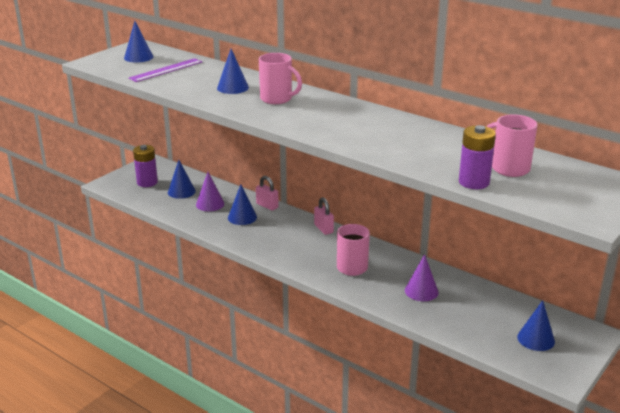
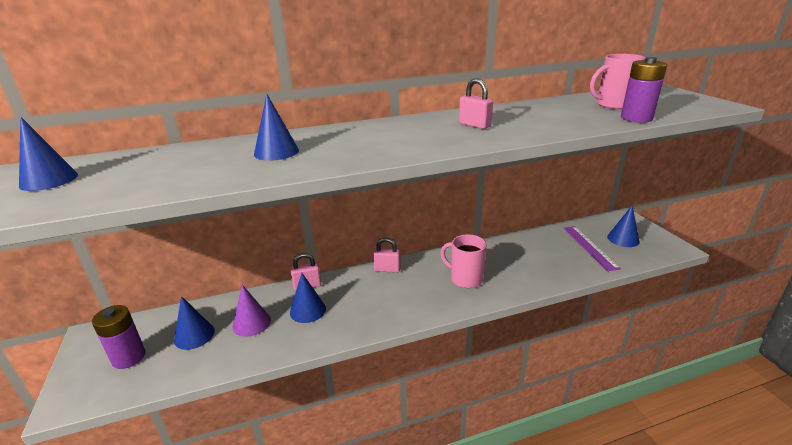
camera: 55 degrees left, 0 degrees up
(166, 70) = (137, 173): purple ruler -> purple ruler (589, 247)
(277, 99) = (349, 140): pink mug -> none
(363, 127) = (474, 125): none -> pink padlock
(421, 291) = (529, 260): purple cone -> none

